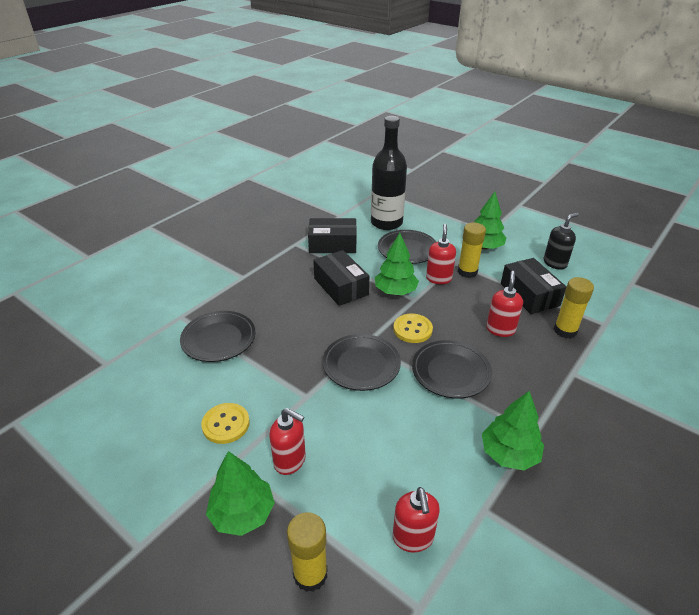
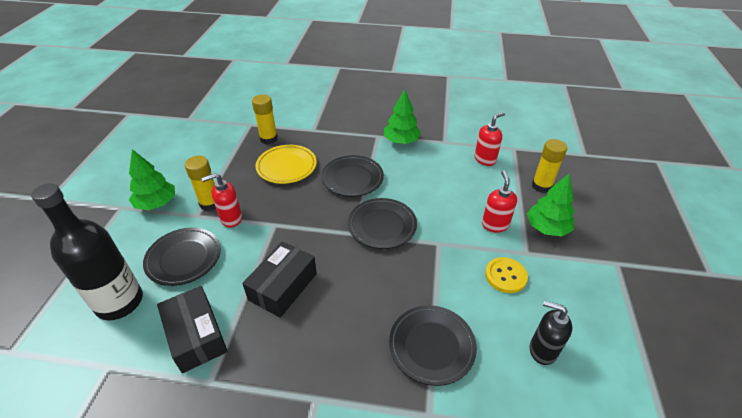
camera: 120 degrees left, 5 degrees up
(395, 291) = (268, 241): green tree -> none
(412, 329) = (318, 212): yellow button -> none
(500, 329) = (286, 167): red soap dispenser -> yellow plate
(529, 294) = (230, 162): black box -> none
(555, 263) = (172, 157): black soap dispenser -> black soap dispenser (542, 350)

